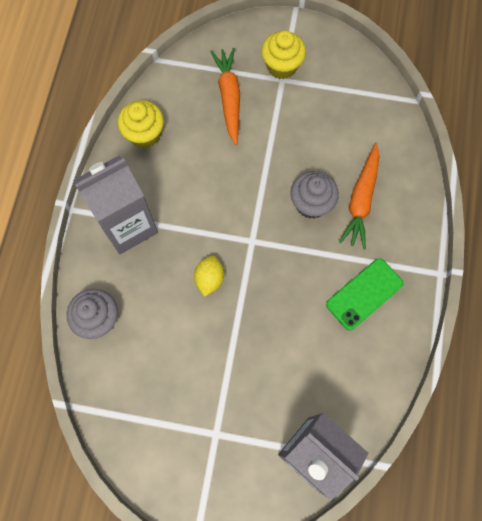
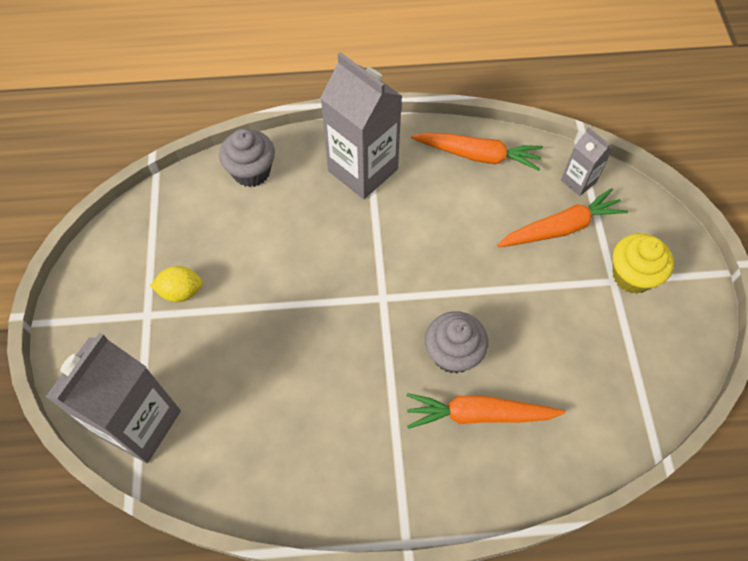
camera: 75 degrees right, 10 degrees down
(144, 134) = (478, 155): yellow cupcake -> orange carrot
(192, 72) = (578, 181): none -> grey carton
(209, 279) = (323, 264): yellow lemon -> yellow lemon (181, 291)
(364, 294) = (350, 445): green phone -> none

